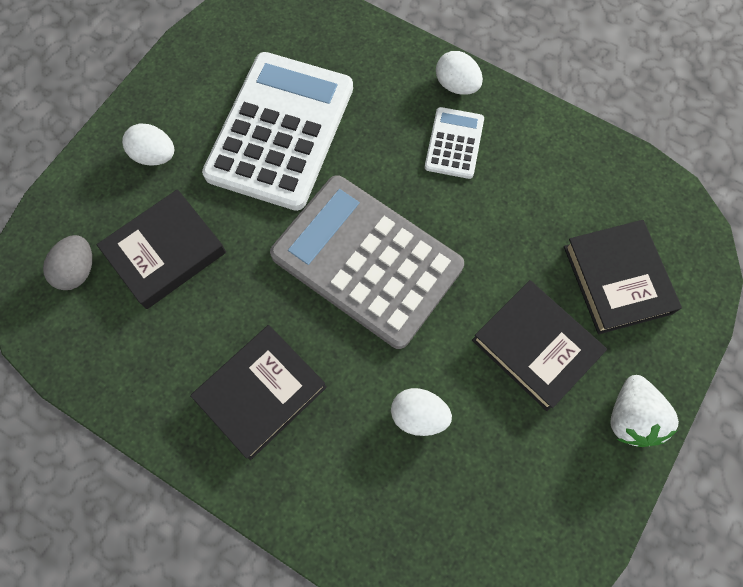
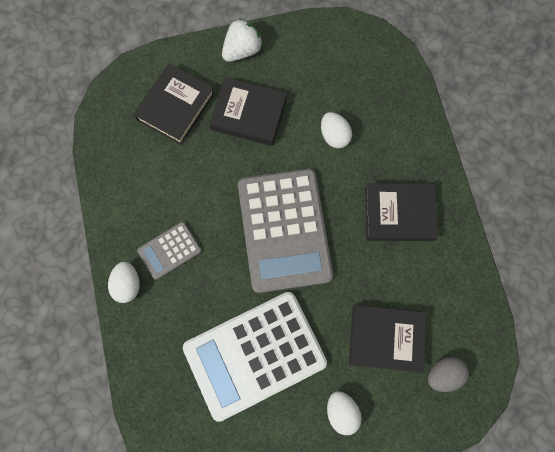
camera: 135 degrees left, 5 degrees up
(454, 143) = (169, 250): white calculator -> grey calculator
(535, 347) = (248, 114): black book -> black book turned 75 degrees counterclockwise

